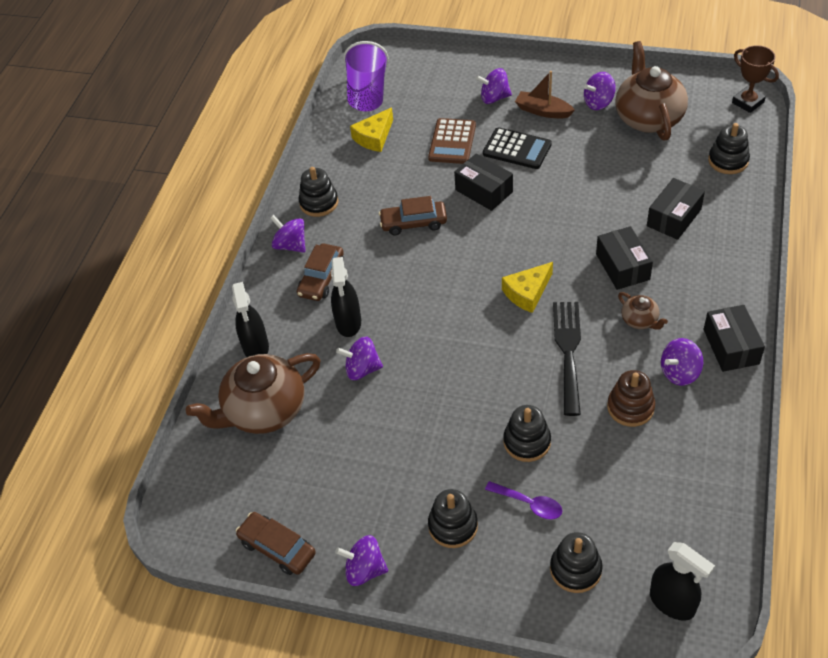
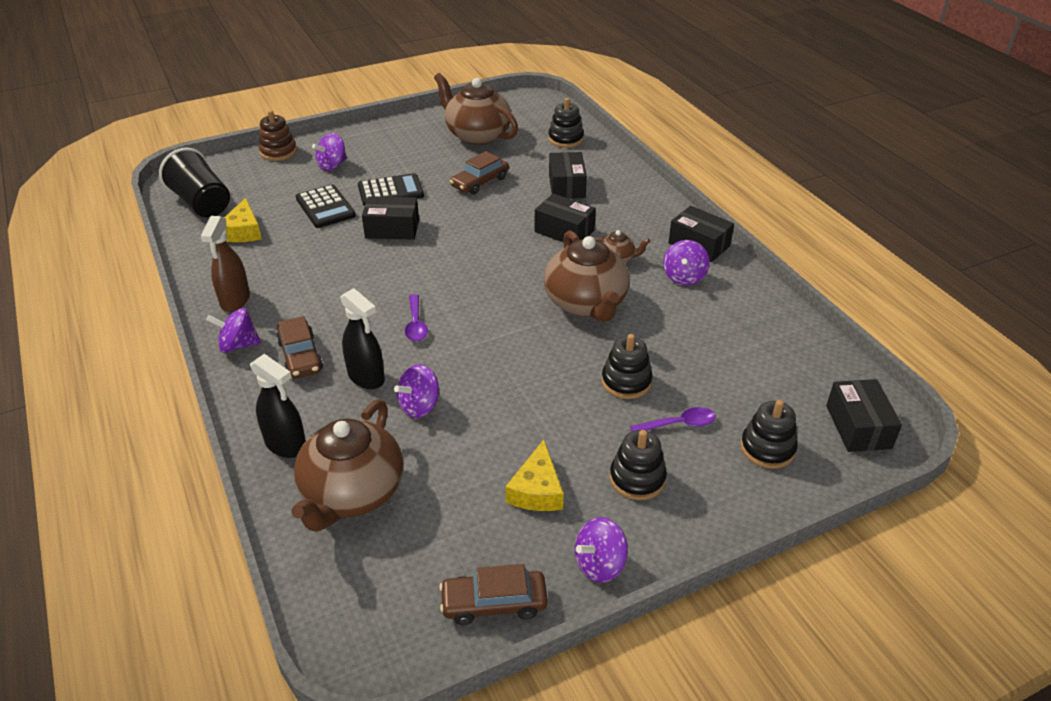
camera: 45 degrees left, 10 degrees down
(319, 203) = (235, 300): black stacking toy -> brown spray bottle
(367, 93) = (202, 203): purple cup -> black cup
(413, 223) = (350, 276): brown car -> brown car (480, 182)
(421, 295) = (416, 324): none -> purple spoon
(452, 142) = (325, 207): brown calculator -> black calculator
(527, 292) = (508, 280): yellow cheese -> yellow cheese (537, 490)
(543, 111) = (386, 159): brown boat -> none
(568, 351) = (586, 303): black fork -> brown teapot
(598, 103) = (427, 139): purple spinning top -> none
(630, 407) = (676, 316): brown stacking toy -> brown stacking toy (278, 152)
(672, 603) = (858, 427): black spray bottle -> black box
(748, 102) = (540, 102): brown trophy -> none

